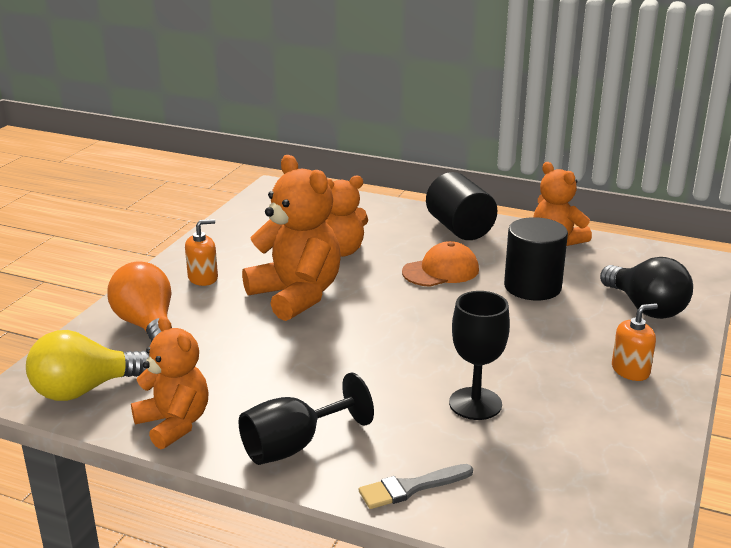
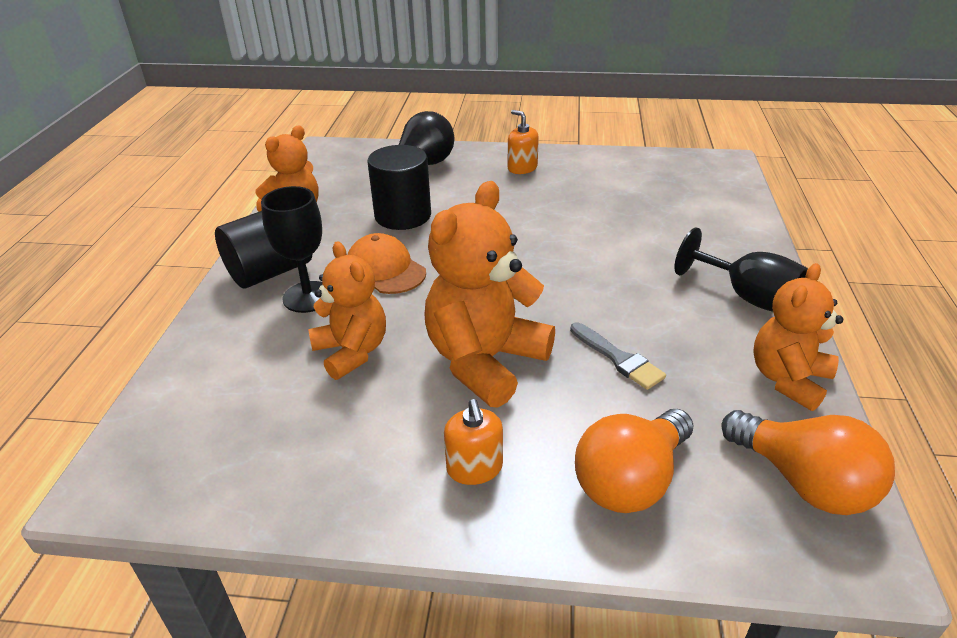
camera: 105 degrees left, 10 degrees up
(84, 390) = (803, 482): yellow light bulb -> orange light bulb
(203, 278) = (474, 468): orange soap dispenser -> orange soap dispenser turned 150 degrees counterclockwise
(410, 488) = (740, 235): grey brush -> grey brush (618, 359)
(475, 404) = (614, 222): black goblet -> black goblet (308, 297)

